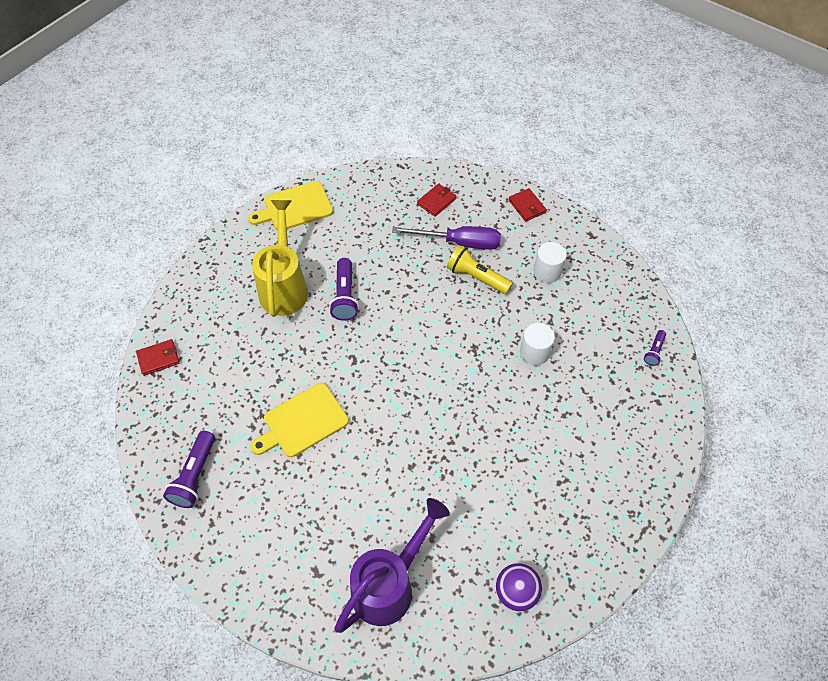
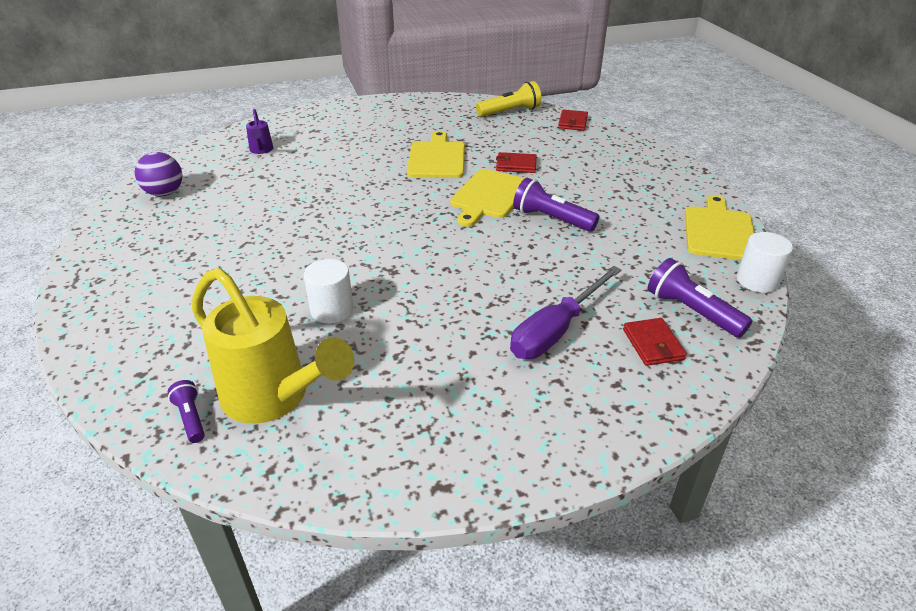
camera: 125 degrees right, 20 degrees down
(195, 476) = (448, 112): purple flashlight -> purple flashlight (691, 311)
(284, 286) = (599, 192): yellow watering can -> yellow watering can (275, 399)
(340, 348) = (489, 196): none -> yellow cutting board
(390, 584) = (261, 150): purple watering can -> purple watering can, size x0.45
(476, 277) = (484, 318): yellow flashlight -> yellow flashlight (510, 112)
(526, 206) = (571, 439): red wallet -> red wallet (516, 165)
(547, 272) = (427, 388): white cylinder -> white cylinder (757, 280)

